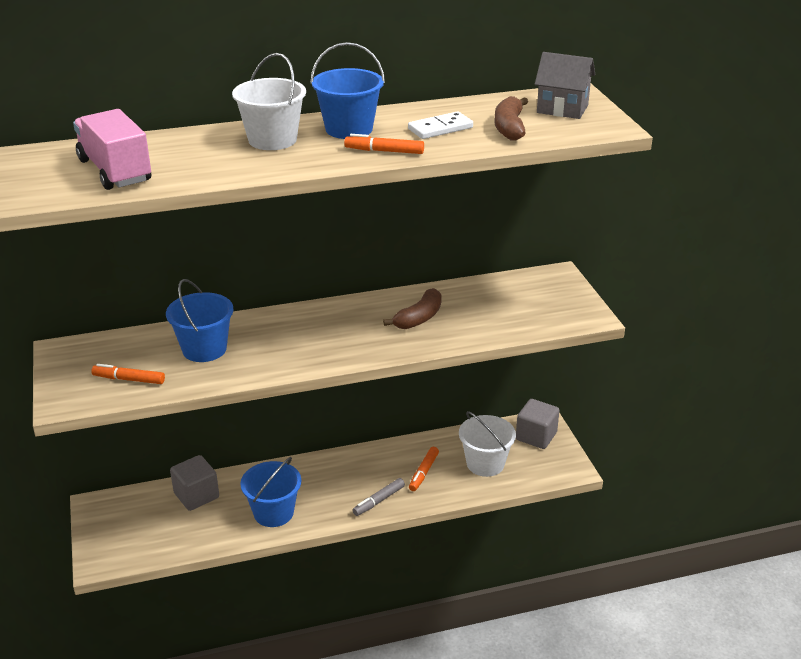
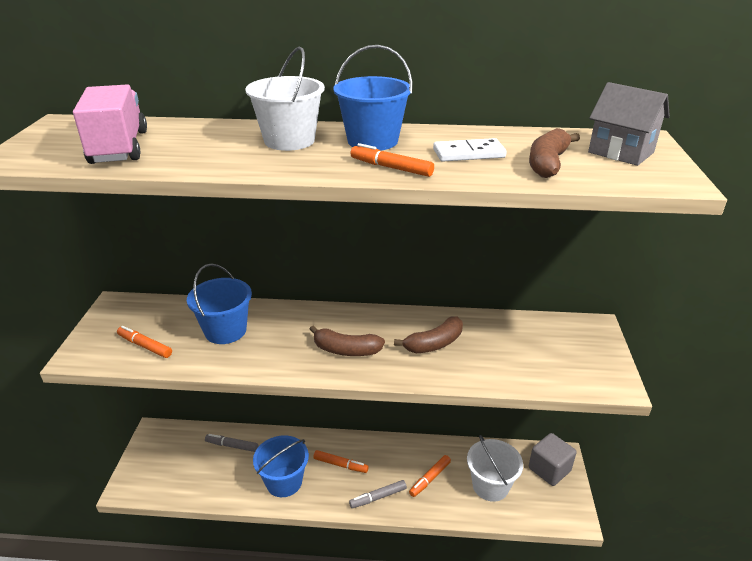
camera: 20 degrees right, 0 degrees up
(196, 495) = (232, 446): grey cube -> grey marker
(326, 483) = (340, 465): none -> orange marker
(338, 340) = (346, 350): none -> brown banana

